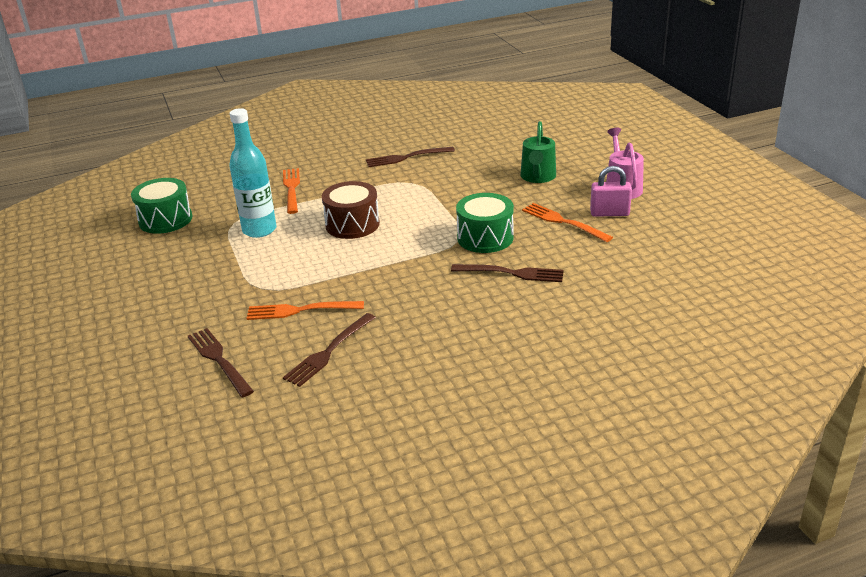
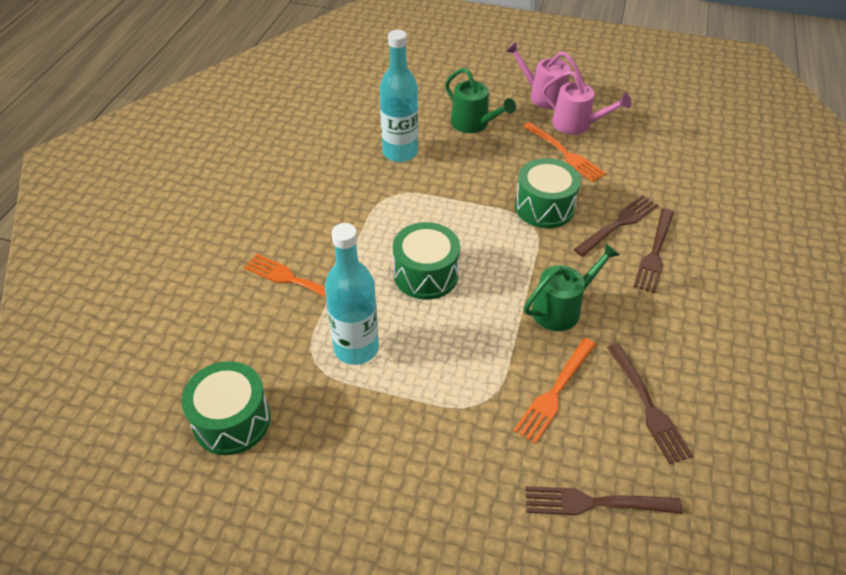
camera: 55 degrees left, 15 degrees up
(352, 224) = (426, 274): brown drum -> green drum
(385, 284) = (561, 308): none -> green watering can
(406, 157) = (335, 173): brown fork -> brown fork (655, 252)
(461, 167) = (400, 152): none -> turquoise bottle
(563, 222) = (565, 153): orange fork -> orange fork turned 120 degrees counterclockwise
(609, 213) = (577, 124): pink padlock -> pink watering can

